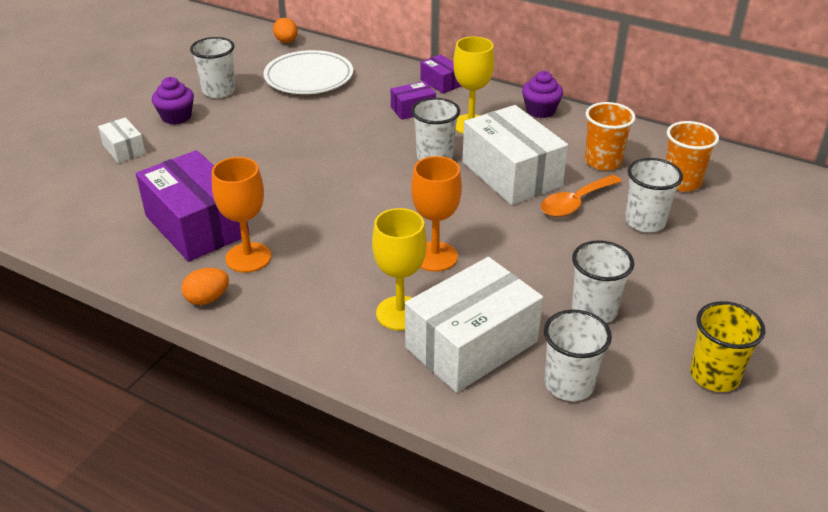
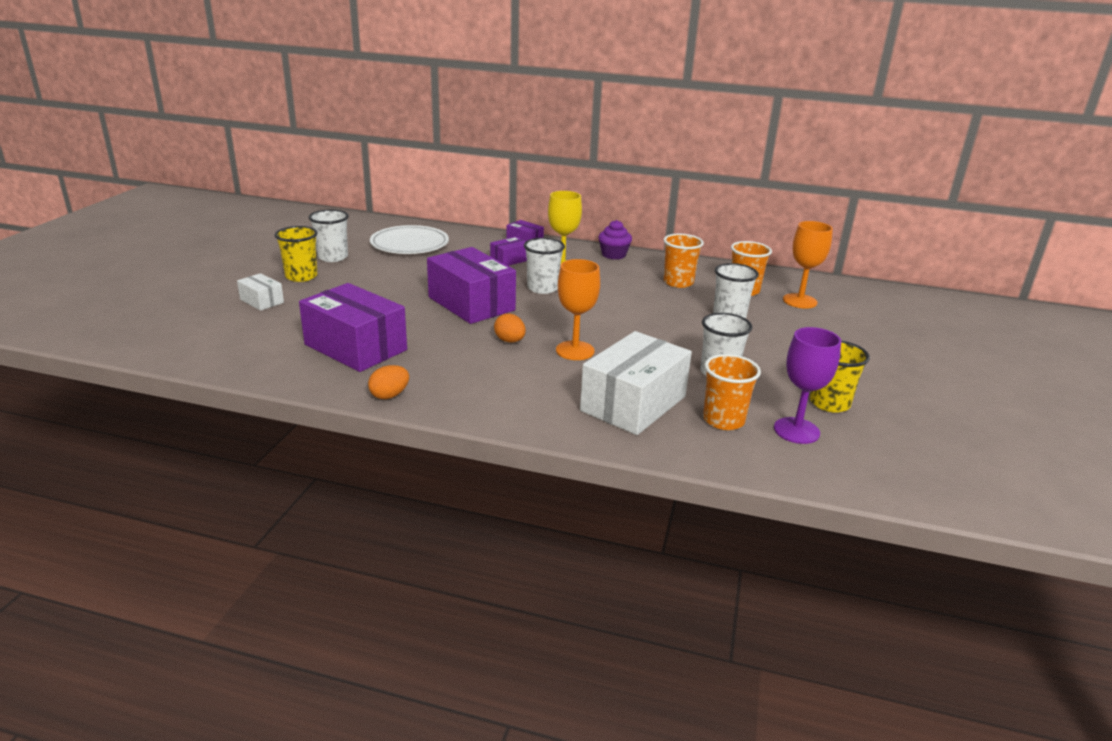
camera: 15 degrees left, 10 degrees down
(176, 117) = (301, 276): purple cupcake -> yellow cup
(248, 257) = (413, 364): orange goblet -> orange goblet (800, 301)
(286, 41) = (378, 222): orange egg -> orange egg (510, 341)
(344, 173) = (471, 303): none -> purple box
(400, 313) = (564, 389): yellow goblet -> none
(511, 174) = (610, 295): white box -> none
(569, 384) = (723, 420): white cup -> orange cup
(575, 203) = (670, 309): orange spoon -> none
(653, 412) = (796, 431): none -> purple goblet

